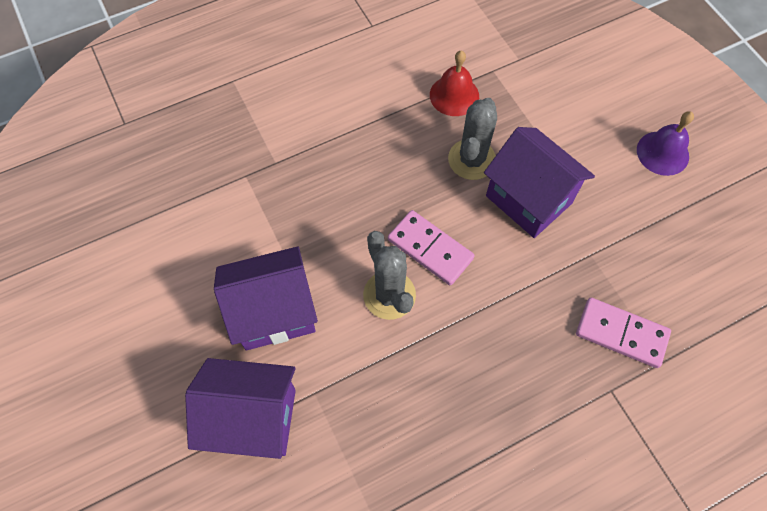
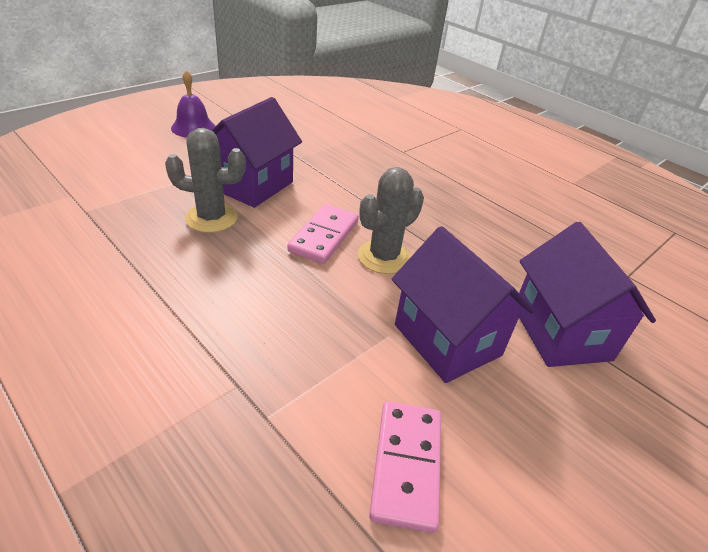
camera: 110 degrees left, 25 degrees down
(454, 95) = (120, 235): red bell -> none
(621, 333) = (359, 147): pink domino -> pink domino (406, 465)

